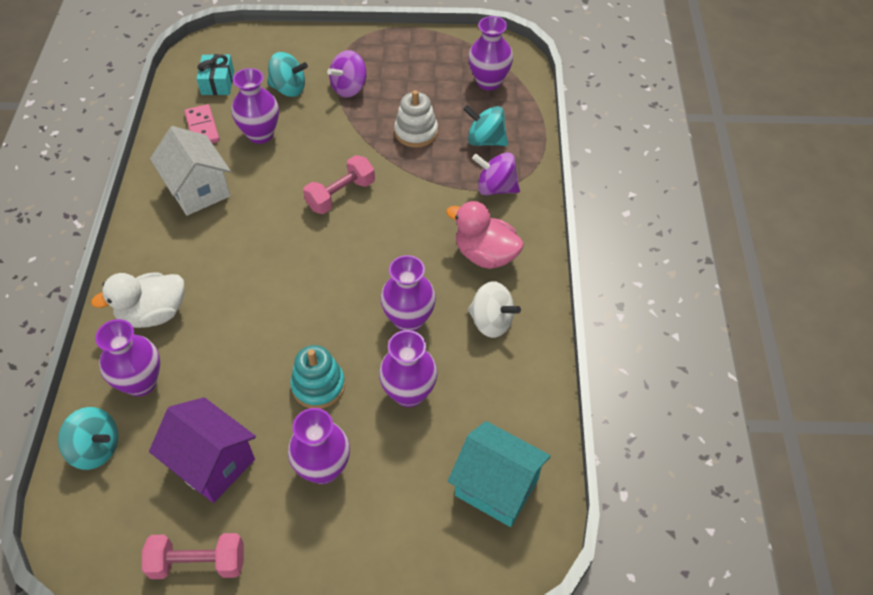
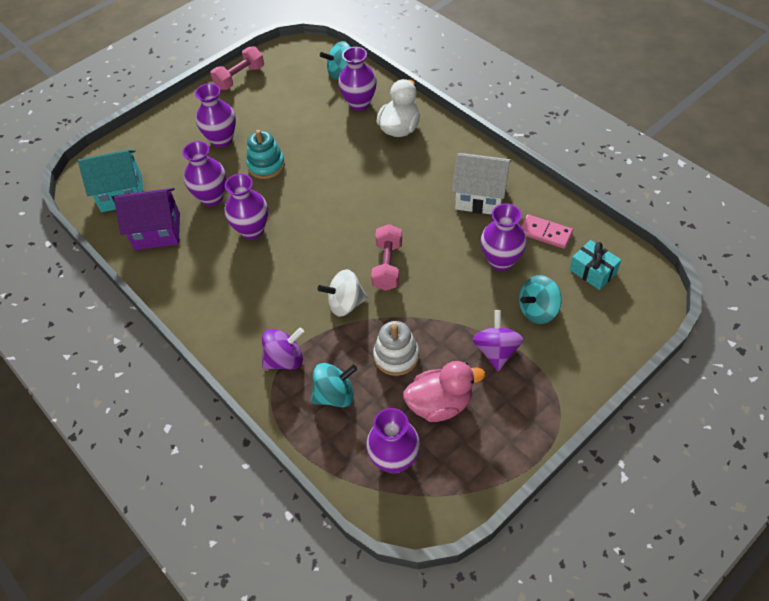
camera: 140 degrees right, 0 degrees up
(212, 463) = (279, 105): purple house -> purple house (157, 231)
(485, 255) = (243, 304): pink duck -> pink duck (440, 404)
(491, 322) = (199, 266): white spinning top -> white spinning top (345, 304)

